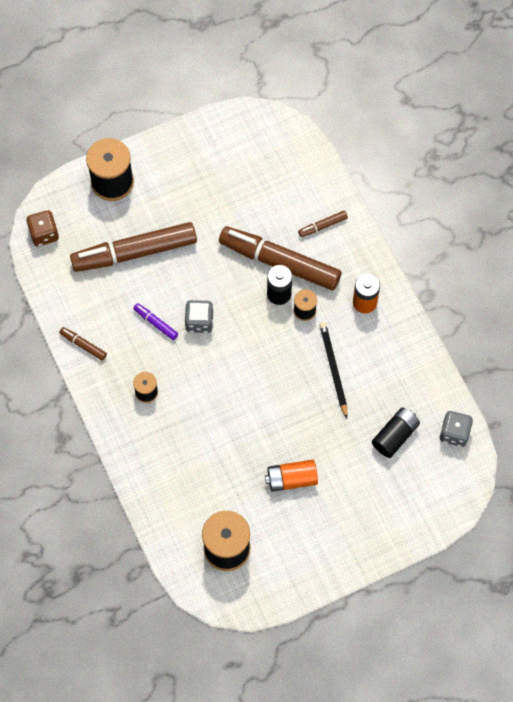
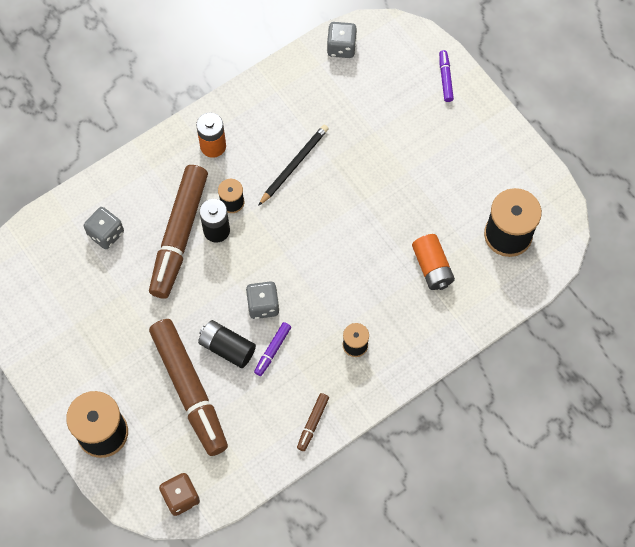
camera: 100 degrees left, 0 degrees up
(291, 479) = (421, 186): orange battery -> orange battery (432, 267)
(292, 203) = (106, 234): none -> grey dice
(322, 226) = (129, 199): brown marker -> none
(333, 369) = (294, 165): black pencil -> black pencil turned 150 degrees clockwise
(395, 436) = (355, 99): black battery -> black battery (227, 348)
(405, 525) = (445, 78): none -> purple marker

